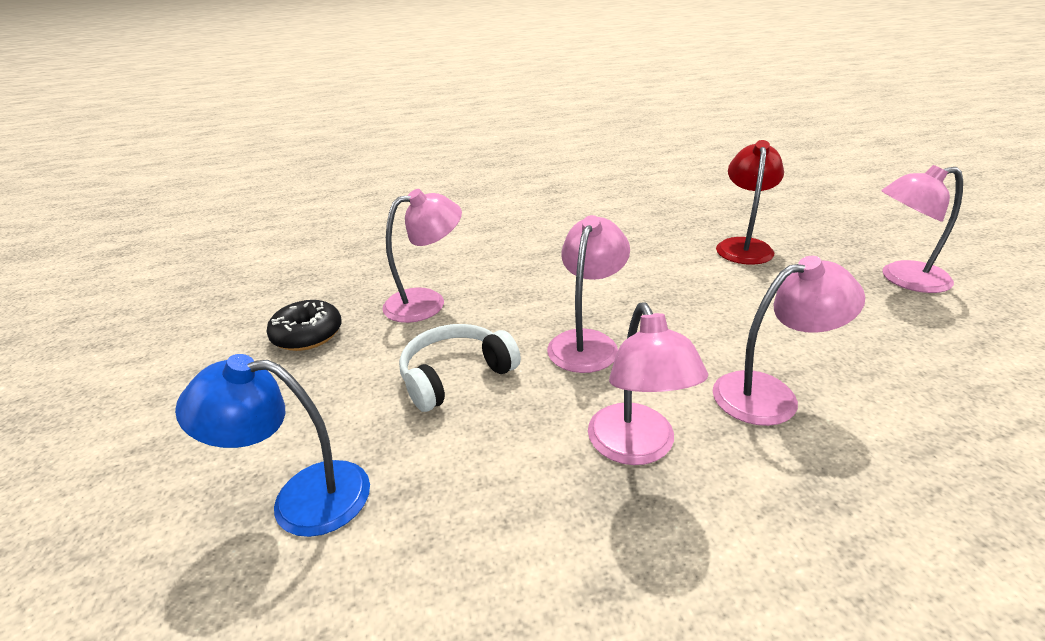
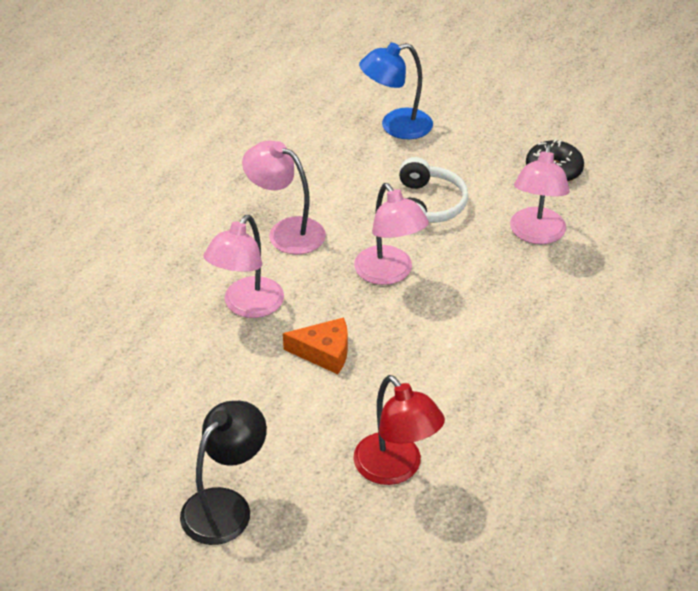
camera: 130 degrees right, 10 degrees up
(302, 498) = (396, 126): blue lamp -> blue lamp turned 150 degrees counterclockwise
(725, 320) = (324, 352): none -> orange cheese
(903, 279) = (225, 506): pink lamp -> black lamp

